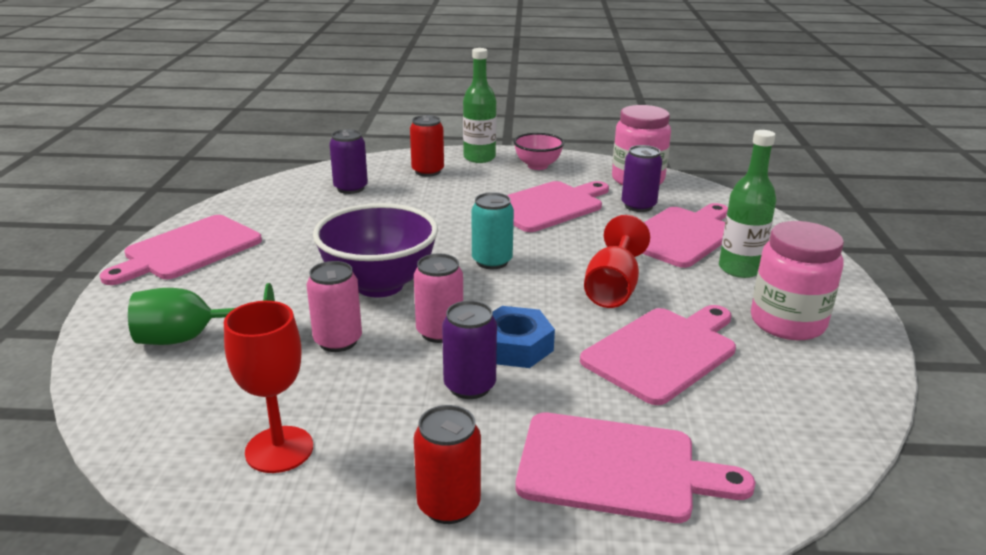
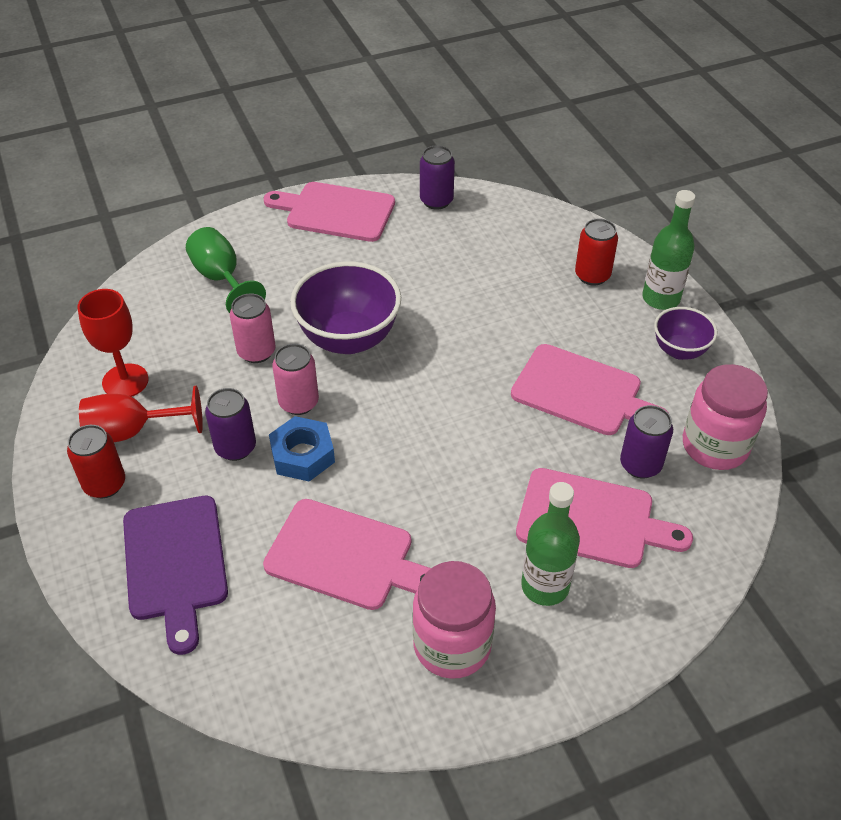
camera: 65 degrees right, 20 degrees up
(350, 188) = (511, 243): purple can -> purple can (436, 201)
(492, 261) = (434, 391): turquoise can -> none
(537, 166) = (679, 350): pink bowl -> purple bowl
(613, 288) = (438, 492): red goblet -> red goblet (132, 431)
(616, 468) = (175, 563): pink cutting board -> purple cutting board

